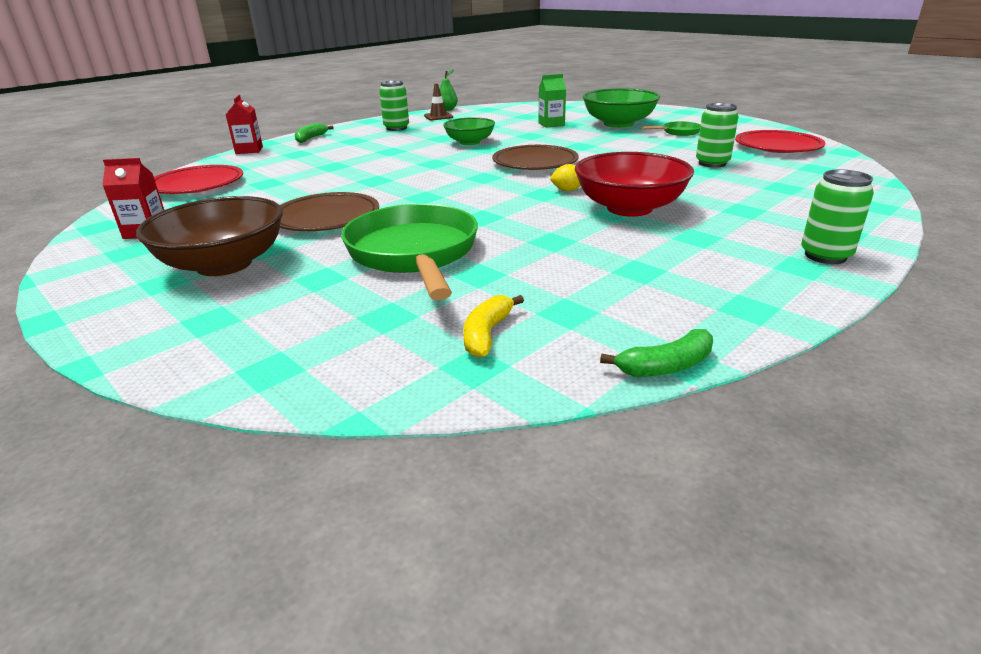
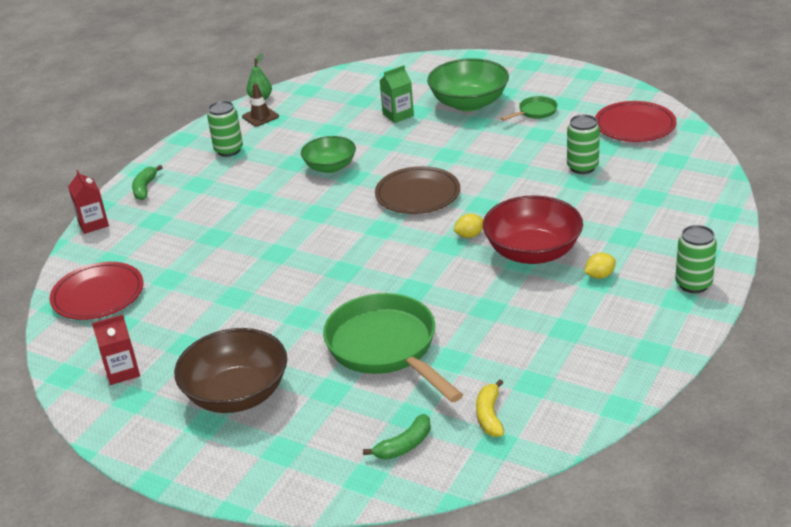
camera: 15 degrees left, 5 degrees up
(326, 218) = (275, 318): brown plate -> none
(666, 366) = (613, 414): green banana -> green banana (404, 445)
(701, 234) = (599, 275): none -> yellow lemon

